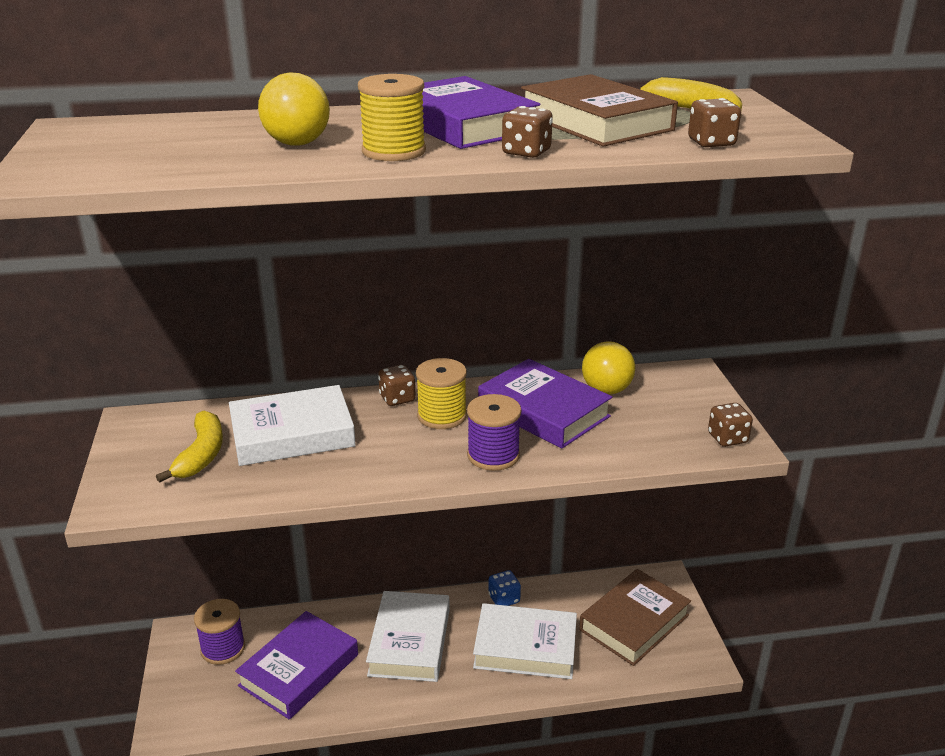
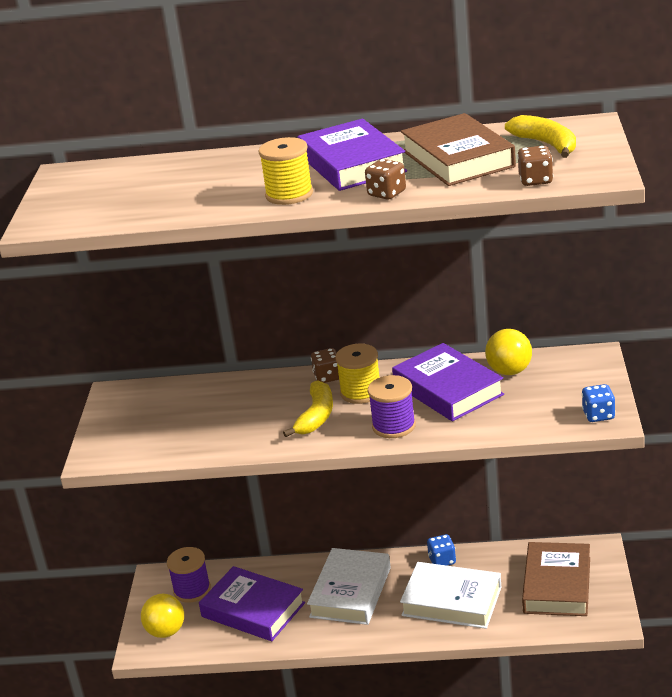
camera: 15 degrees right, 0 degrees up
(201, 454) = (164, 421): yellow banana -> yellow banana (316, 416)
(292, 434) = (236, 406): white book -> none
(297, 144) = (222, 188): yellow ball -> yellow ball (166, 631)
(299, 670) = (253, 610): purple book -> purple book turned 75 degrees clockwise
(634, 622) = (557, 585): brown book -> brown book turned 45 degrees counterclockwise
(727, 438) = (598, 415): brown dice -> blue dice

